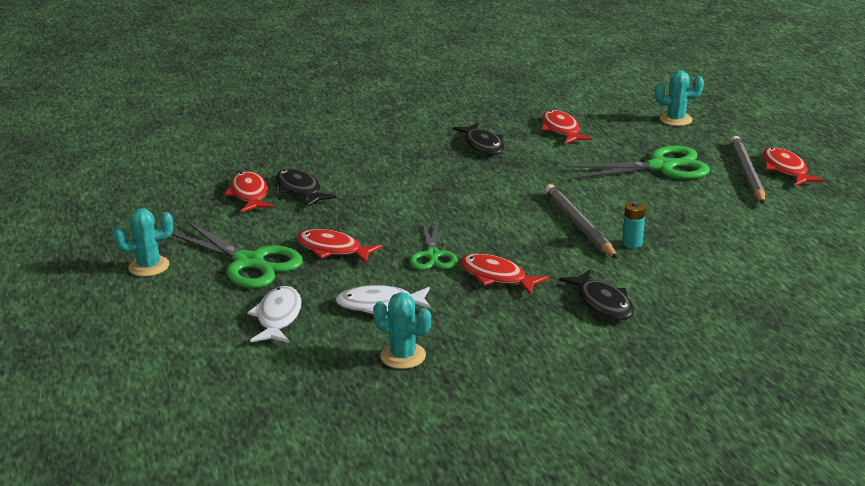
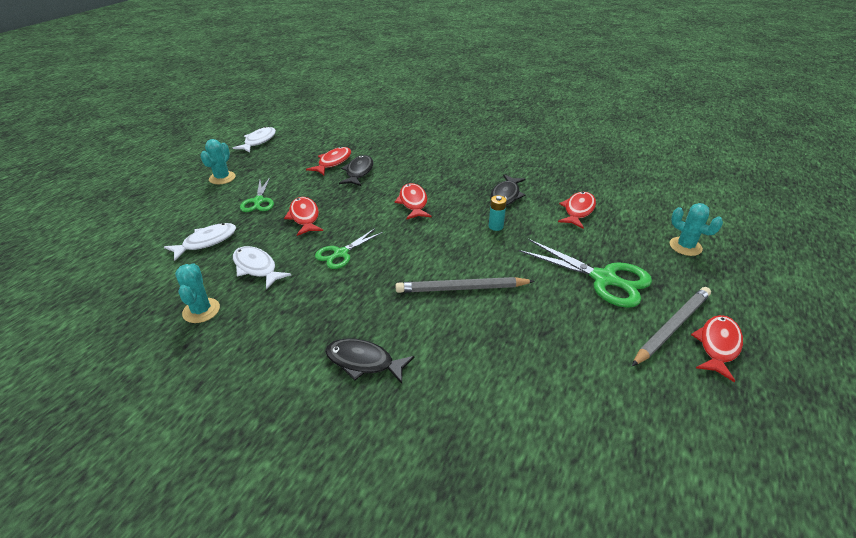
camera: 45 degrees right, 10 degrees up
(101, 216) = (258, 141): none -> white fish
(149, 266) = (222, 178): turquoise cactus -> turquoise cactus turned 75 degrees clockwise
(249, 263) = (258, 201): green scissors -> green scissors, size x0.60
(496, 277) = (344, 293): red fish -> red fish (413, 203)
(579, 224) = (461, 288): grey pencil -> grey pencil turned 120 degrees counterclockwise
(602, 303) = (363, 362): black fish -> black fish turned 90 degrees clockwise
(632, 243) = (470, 328): turquoise battery -> turquoise battery (495, 226)

